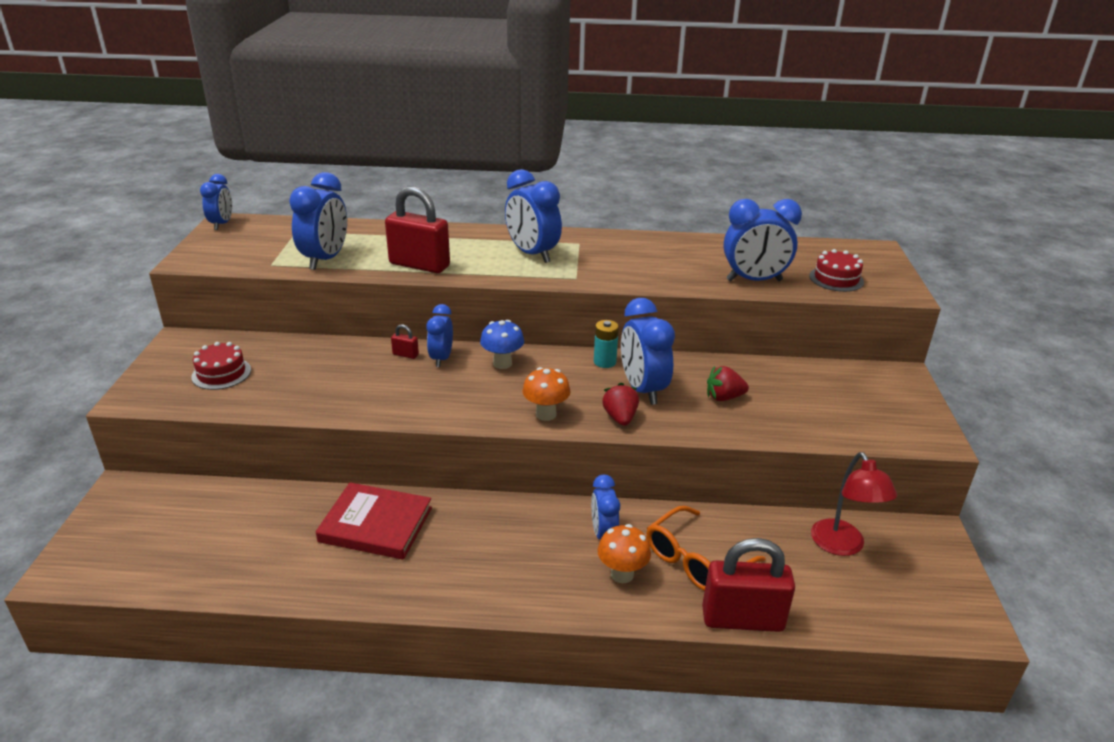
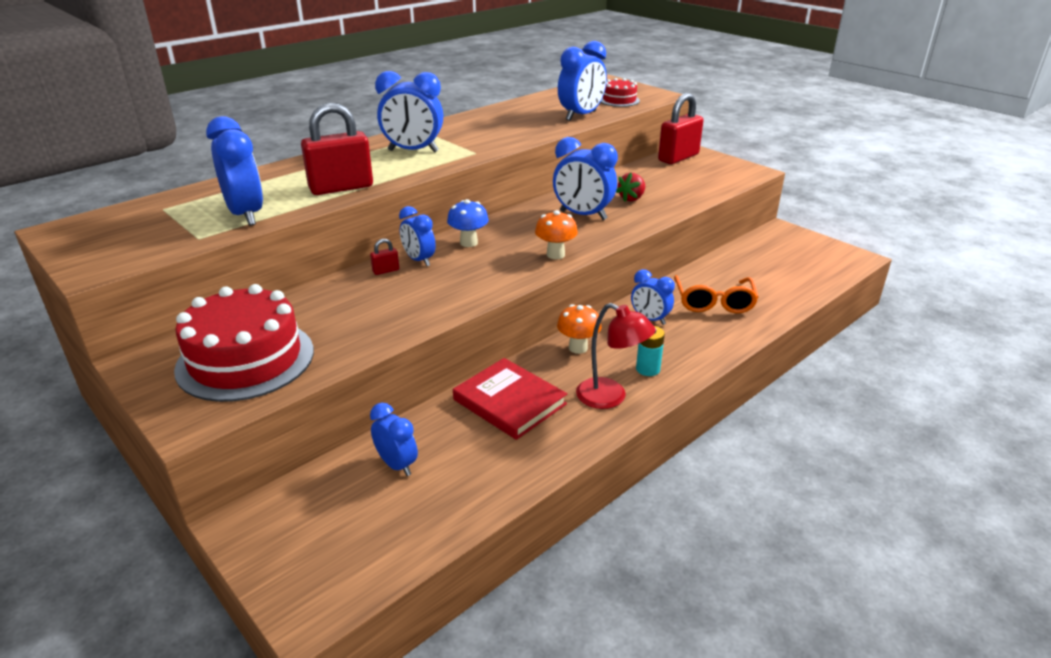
camera: 45 degrees left, 0 degrees up
(221, 373) = (245, 359): red cake -> red cake, size x2.00
(222, 224) = (58, 233): blue clock -> blue clock (397, 465)
(376, 524) = (509, 402): red book -> red book turned 75 degrees clockwise
(604, 362) = (531, 212): turquoise battery -> turquoise battery (648, 369)
(620, 418) = (600, 235): red strawberry -> none
(622, 574) = (694, 331): orange mushroom -> orange mushroom (578, 348)
(742, 619) = (778, 314): red padlock -> red padlock (678, 158)
(842, 546) = (759, 256): red lamp -> red lamp (610, 397)

